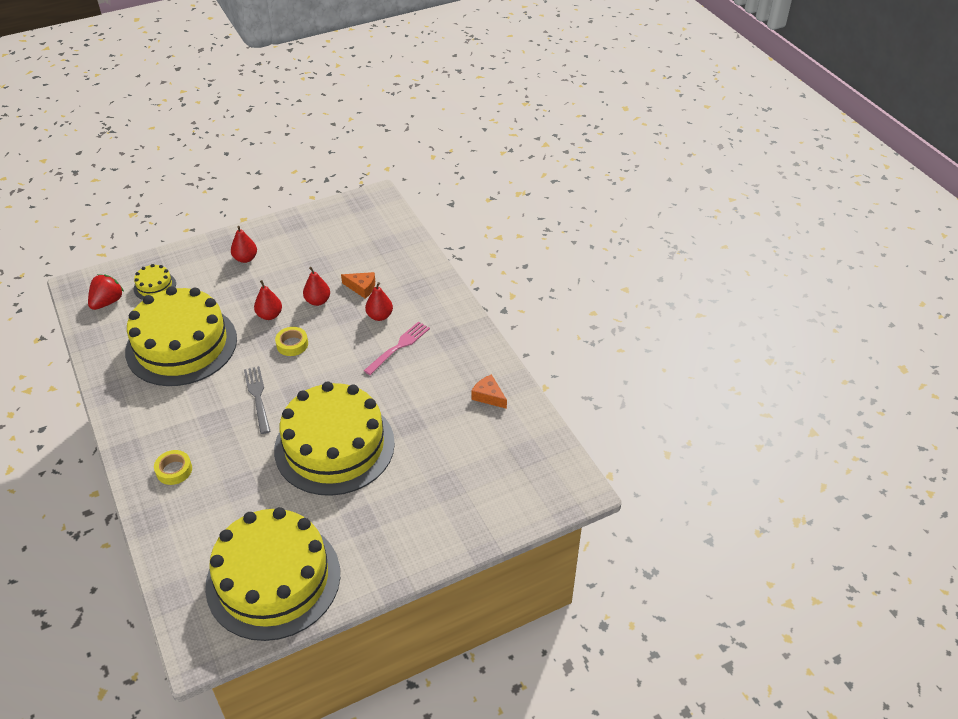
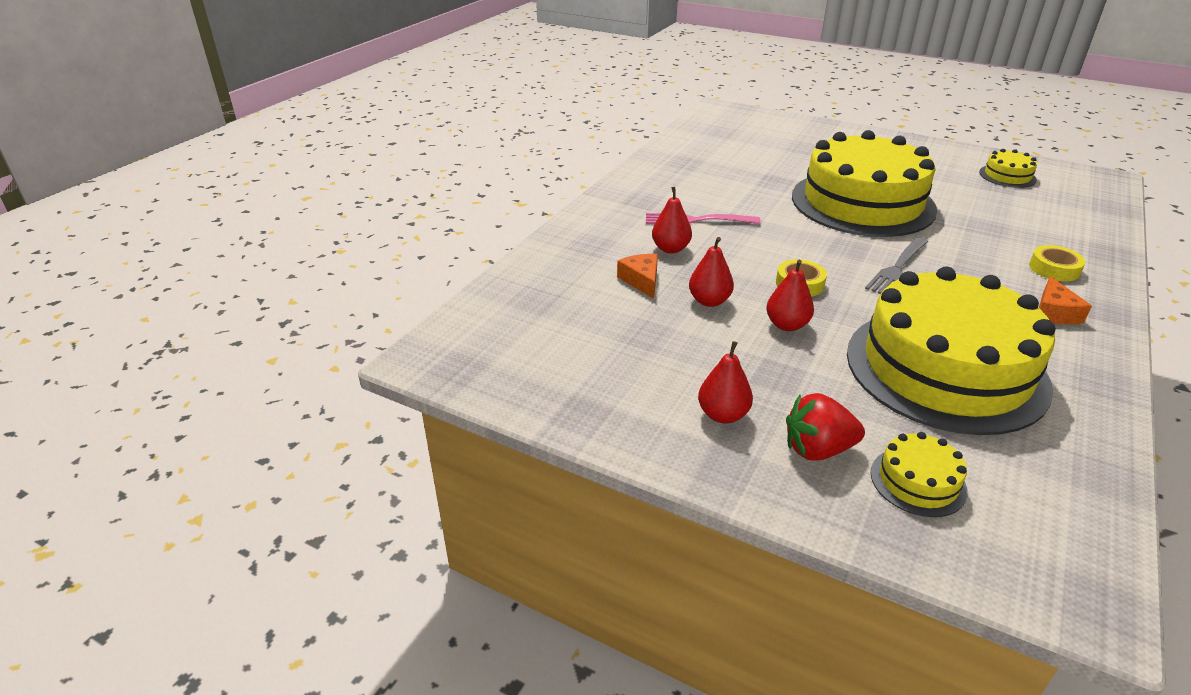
camera: 125 degrees left, 10 degrees down
(107, 302) = (1032, 517): red strawberry -> red strawberry (817, 450)
(273, 579) = (1007, 176): yellow cake -> yellow cake, size x0.40
(488, 396) = (686, 160): orange cheese -> orange cheese (1054, 312)

